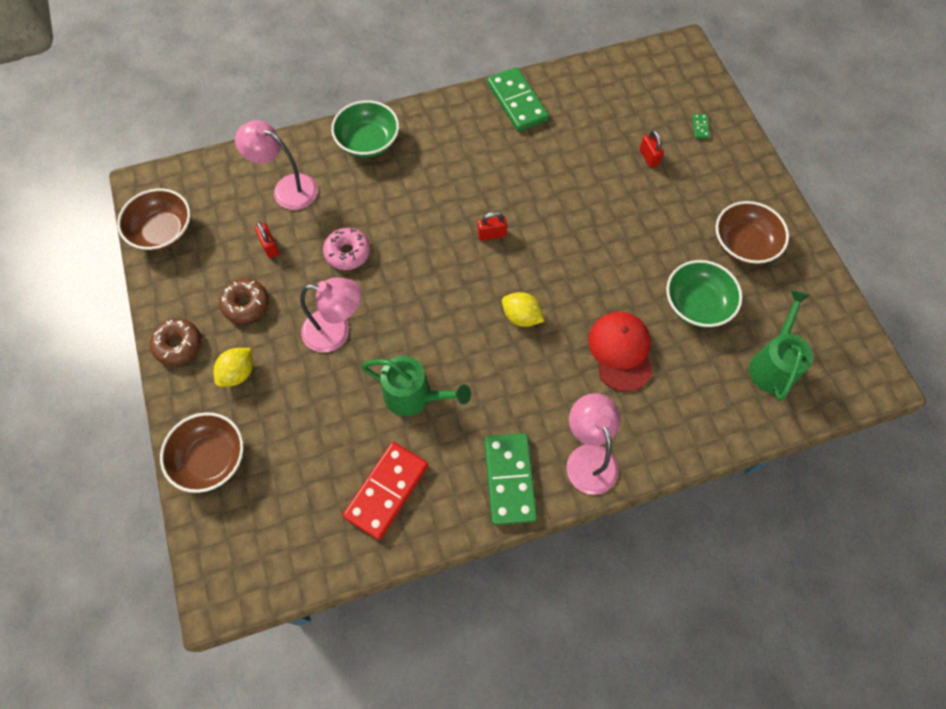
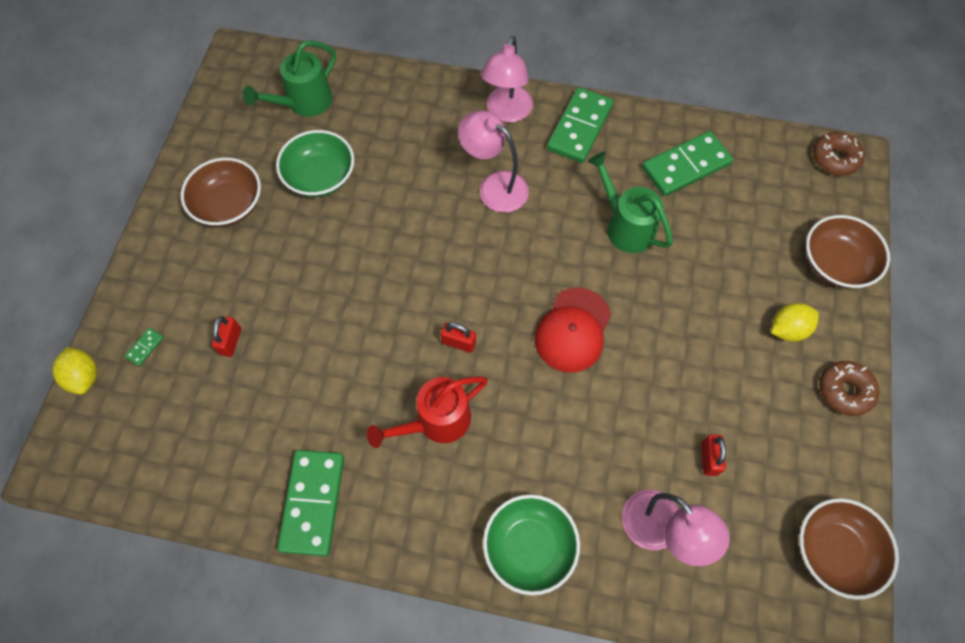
camera: 150 degrees left, 0 degrees up
(246, 304) = (758, 400): brown donut -> brown donut (834, 159)
(336, 332) = (673, 321): pink lamp -> pink lamp (494, 186)
(347, 253) = (623, 403): pink donut -> none
(387, 491) = (685, 166): red domino -> green domino
(473, 178) = (435, 422): none -> red watering can
(521, 317) = (485, 245): yellow lemon -> yellow lemon (84, 377)
(620, 351) = (419, 173): red cap -> red cap (573, 330)

